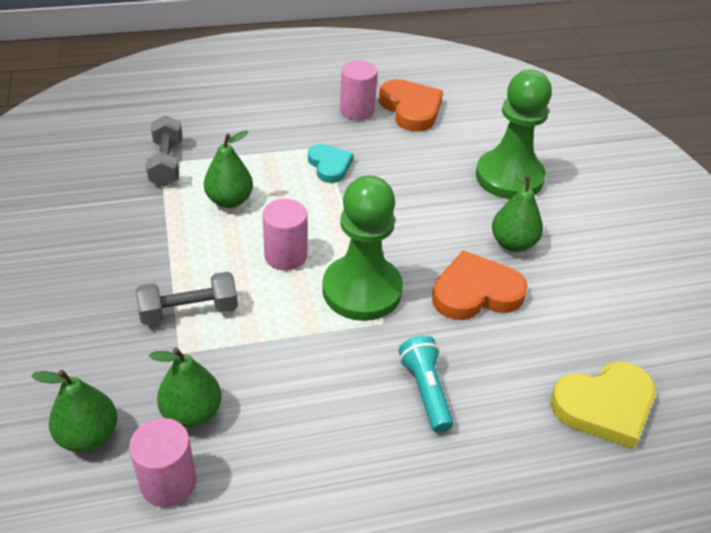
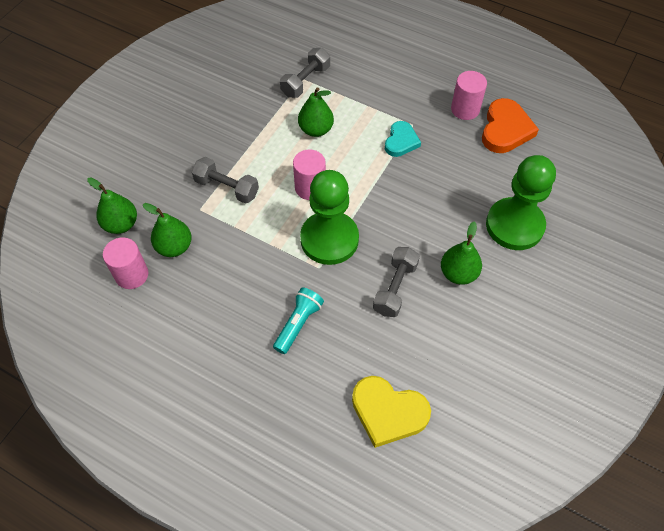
camera: 45 degrees right, 15 degrees up
(476, 292) = (395, 288): orange heart -> grey dumbbell

